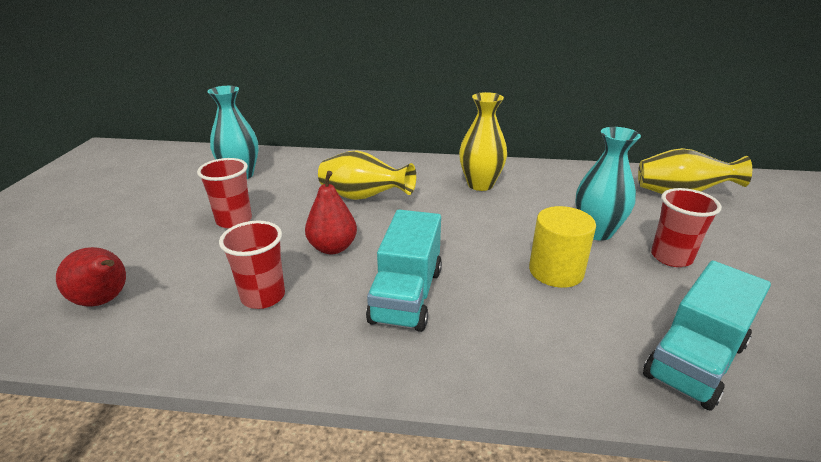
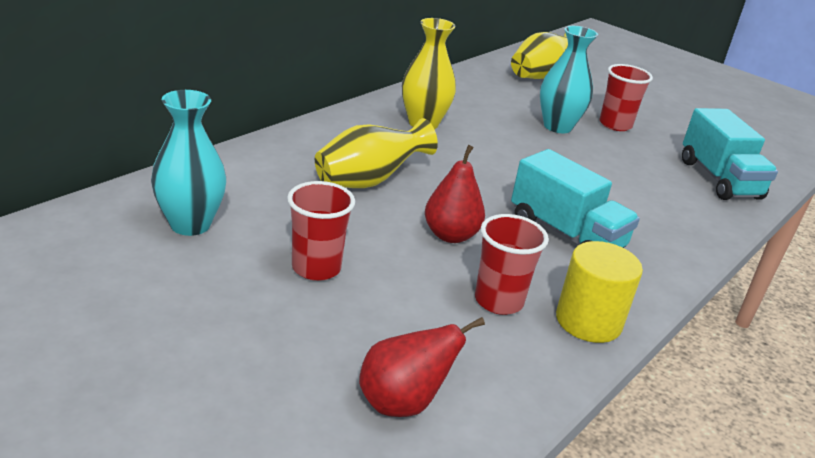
camera: 60 degrees left, 0 degrees up
(556, 271) = (592, 166): yellow cylinder -> yellow cylinder (588, 321)

